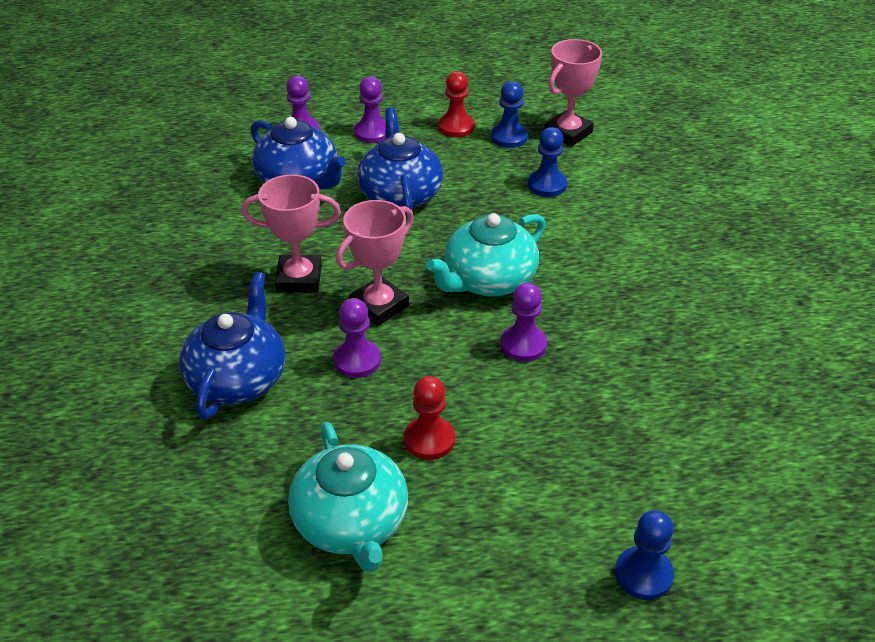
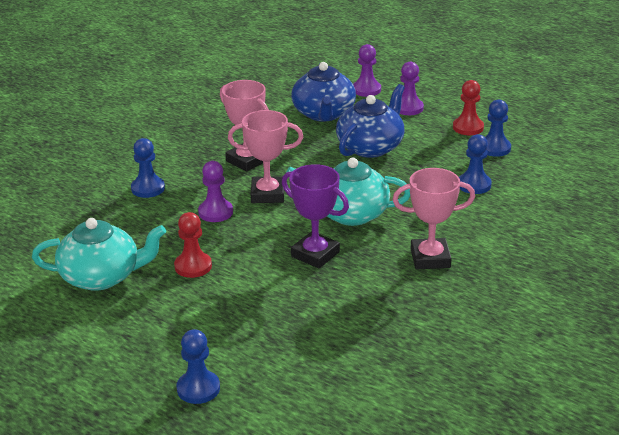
camera: 45 degrees right, 10 degrees down
(238, 378) = (148, 188): blue teapot -> blue pawn
(351, 523) = (102, 276): turquoise teapot -> turquoise teapot turned 120 degrees counterclockwise
(523, 345) = (315, 254): purple pawn -> purple trophy
(568, 133) = (541, 164): pink trophy -> pink trophy (430, 258)

